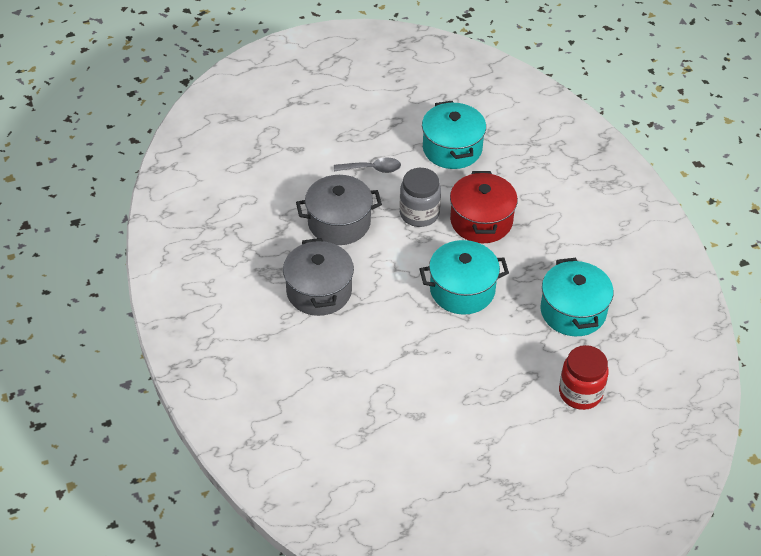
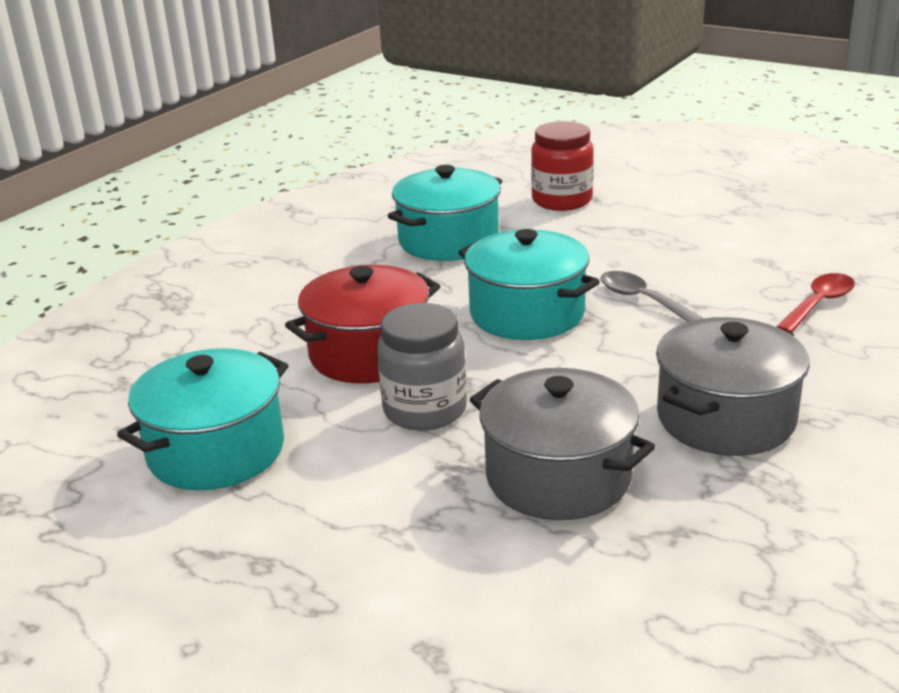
camera: 125 degrees left, 20 degrees down
(358, 396) = (818, 304): none -> red spoon
(372, 169) = (372, 512): grey spoon -> grey spoon (642, 300)

